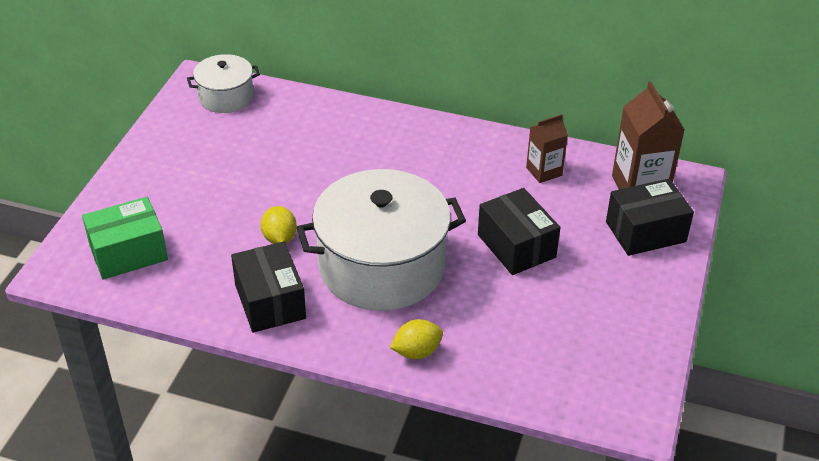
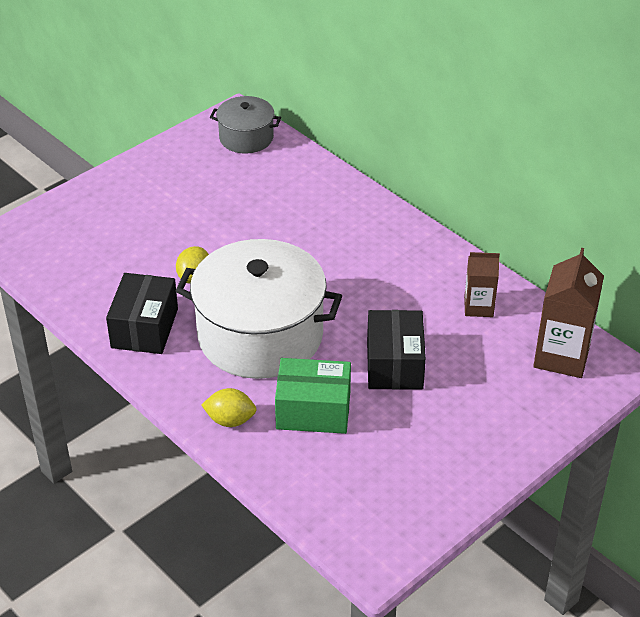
camera: 30 degrees right, 0 degrees up
(128, 253) = (66, 244): green box -> green box (313, 410)
(226, 97) = (246, 138): white pot -> grey pot
(645, 232) = (530, 400): black box -> none

